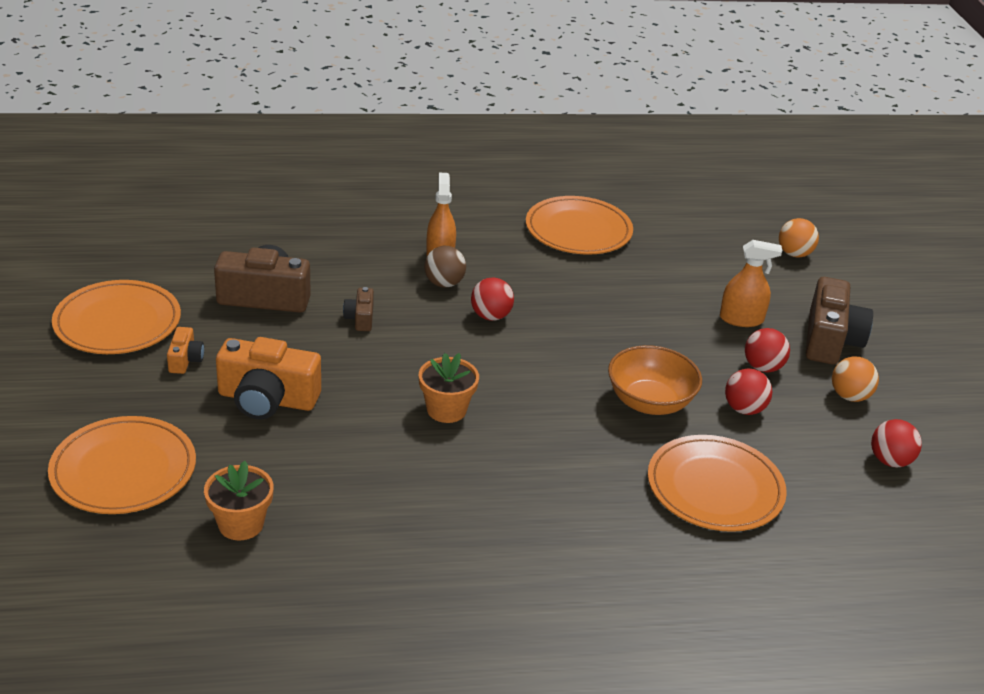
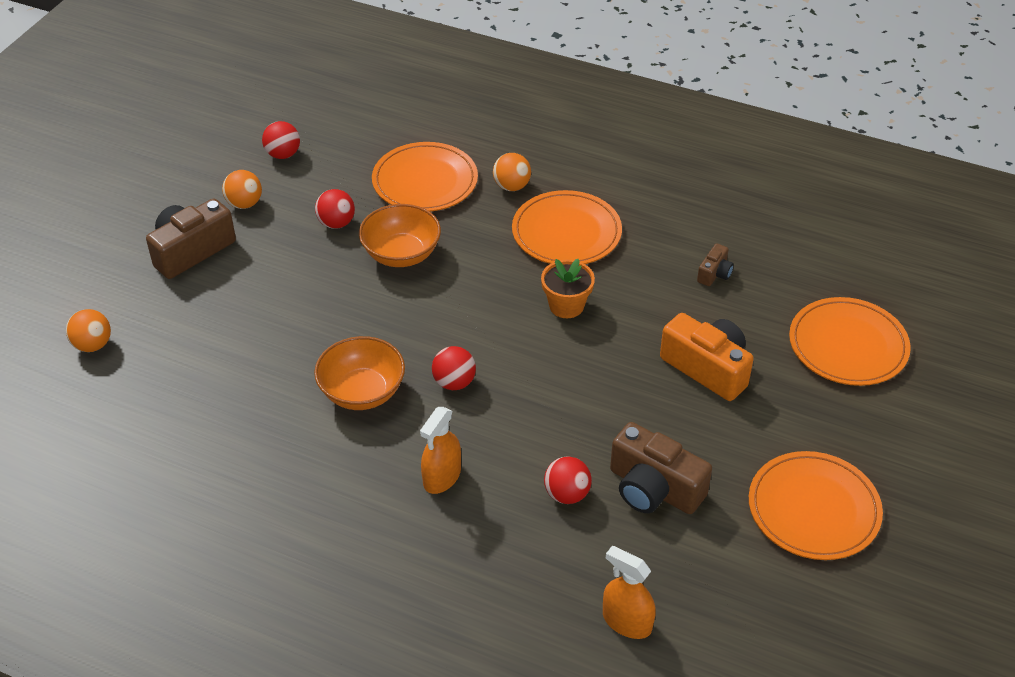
camera: 145 degrees left, 10 degrees up
(185, 360) = (762, 437): orange camera -> none
(241, 524) = (774, 273): orange flower pot -> none
(360, 318) = (576, 425): brown camera -> brown camera (714, 273)
(444, 283) = (466, 439): brown ball -> none
(557, 287) = (362, 392): none -> orange bowl
(578, 230) = (265, 459): orange plate -> orange plate (566, 232)
(618, 519) = (511, 186): none -> orange ball
(741, 319) = (237, 296): orange spray bottle -> orange spray bottle (627, 622)
(762, 367) = (278, 249): red ball -> red ball (567, 494)

